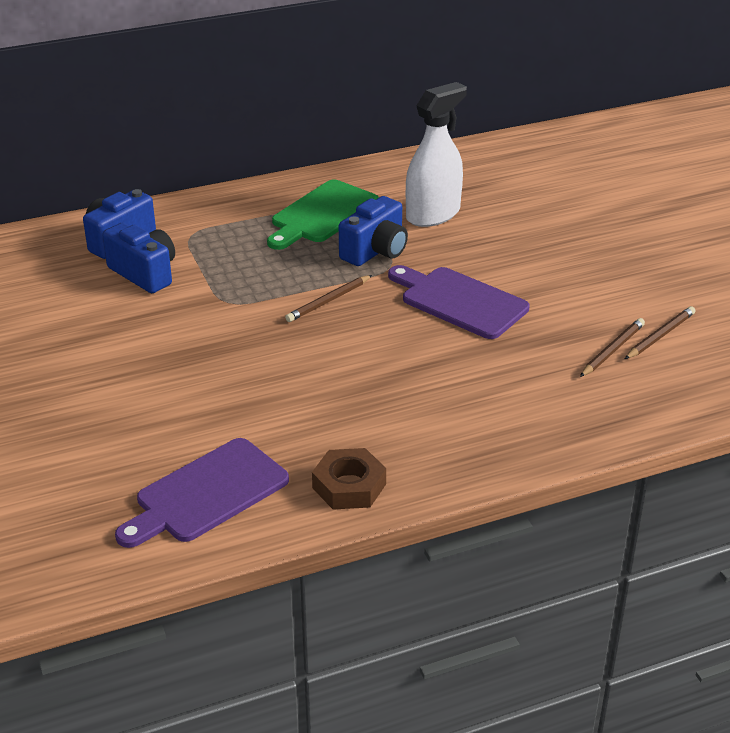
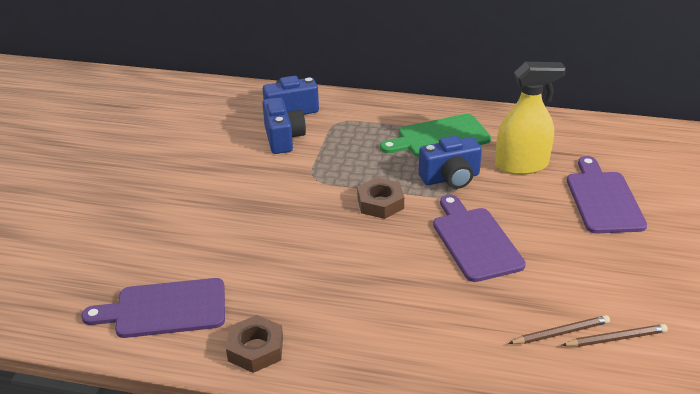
camera: 35 degrees right, 0 degrees up
(328, 301) = (380, 203): brown pencil -> brown nut
(433, 214) = (521, 165): white spray bottle -> yellow spray bottle
(538, 220) = (603, 199): none -> purple cutting board

